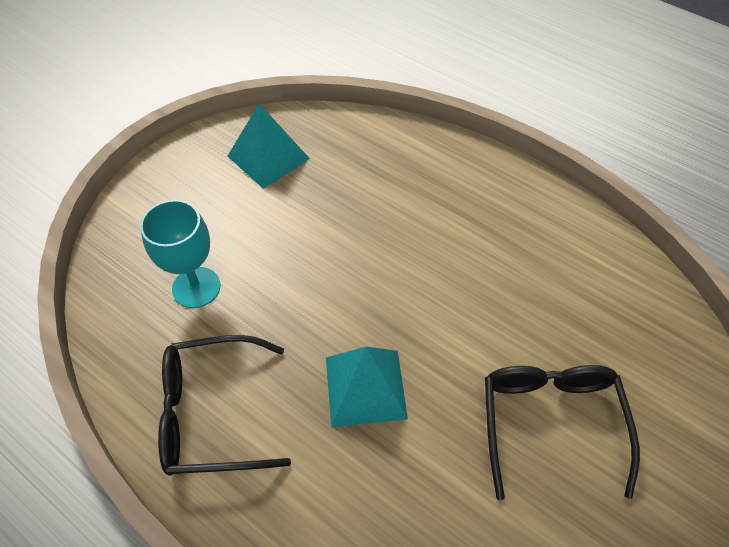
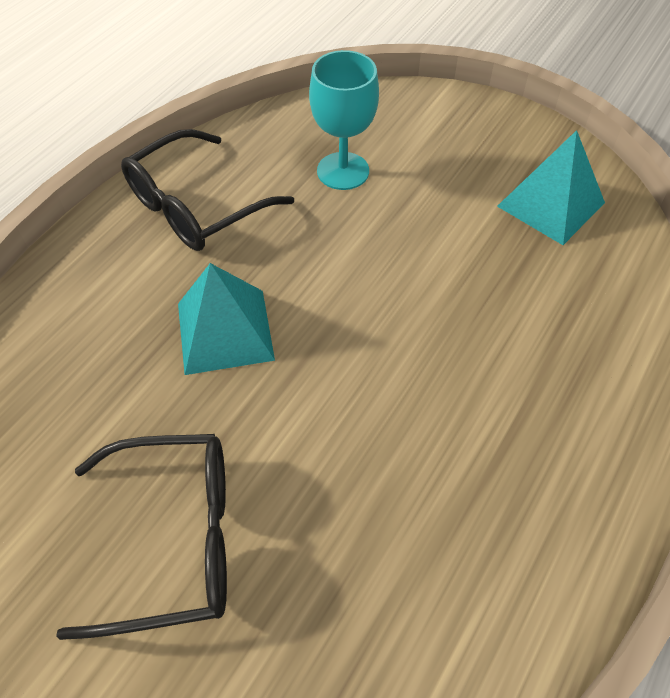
camera: 85 degrees right, 0 degrees up
(212, 413) = (196, 206): black glasses -> black glasses turned 120 degrees counterclockwise

